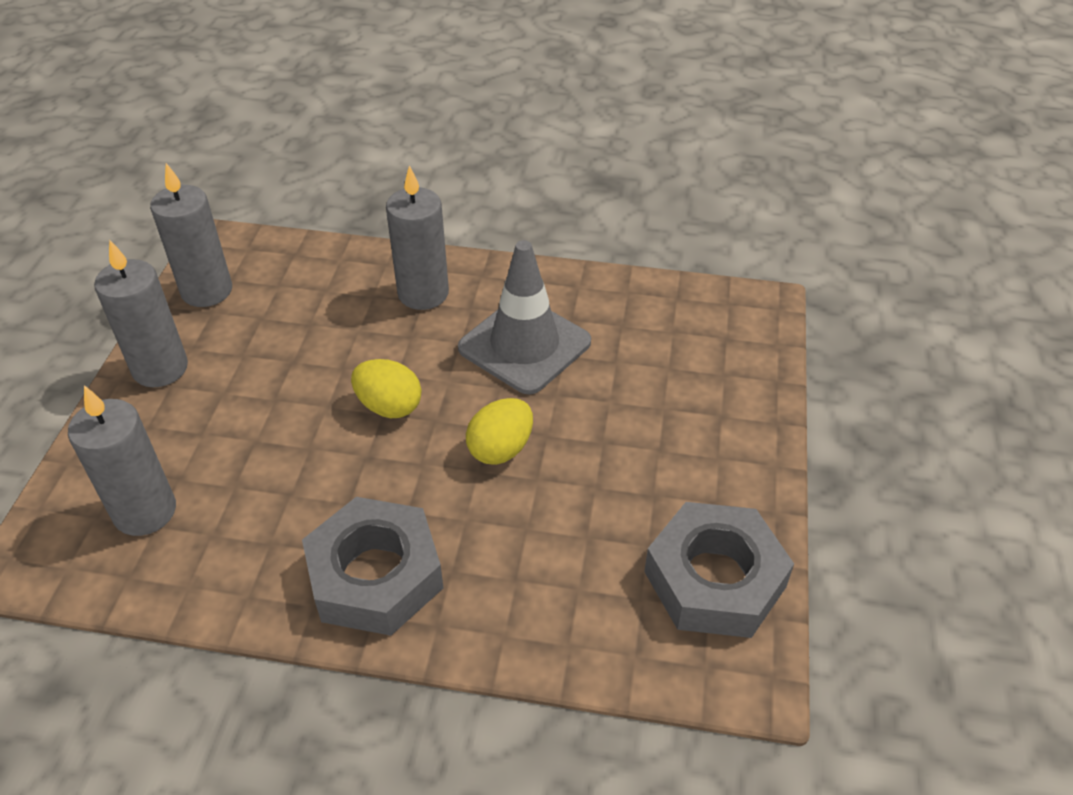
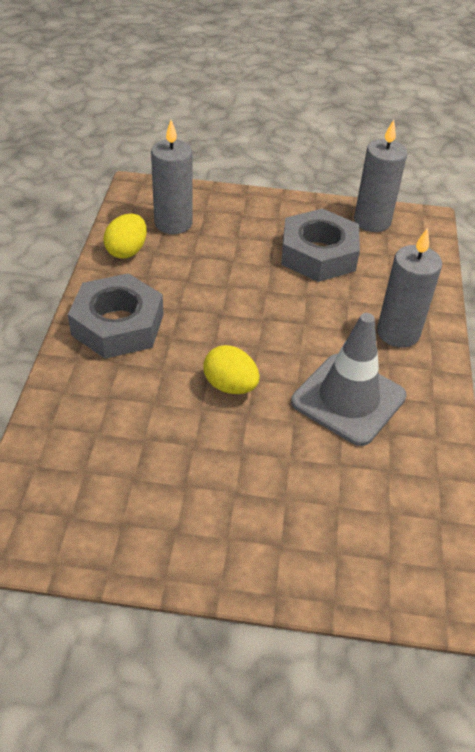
camera: 85 degrees right, 0 degrees up
(160, 368) = (292, 212): grey candle -> none
(389, 406) = (269, 321): yellow egg -> yellow egg (127, 251)
(714, 579) = (96, 522): grey nut -> grey nut (318, 254)

